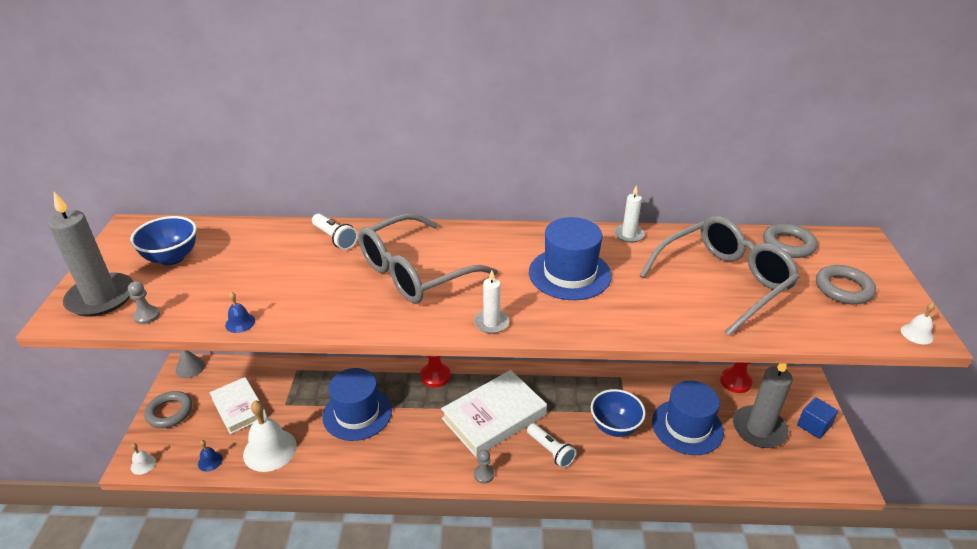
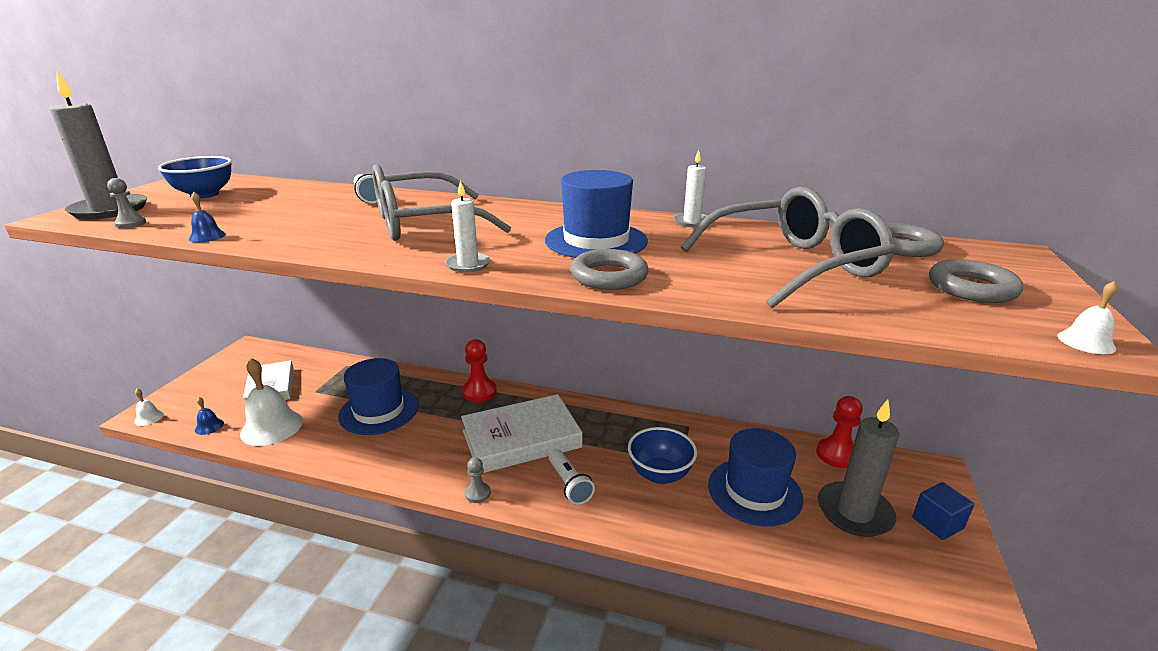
camera: 15 degrees right, 10 degrees down
(170, 412) = (207, 380): grey ring -> grey ring (609, 276)
(190, 367) = (253, 349): grey cone -> none

